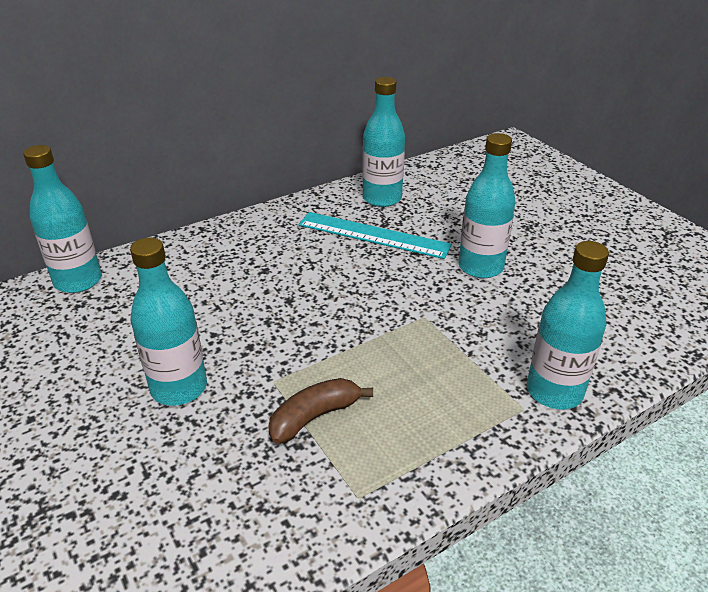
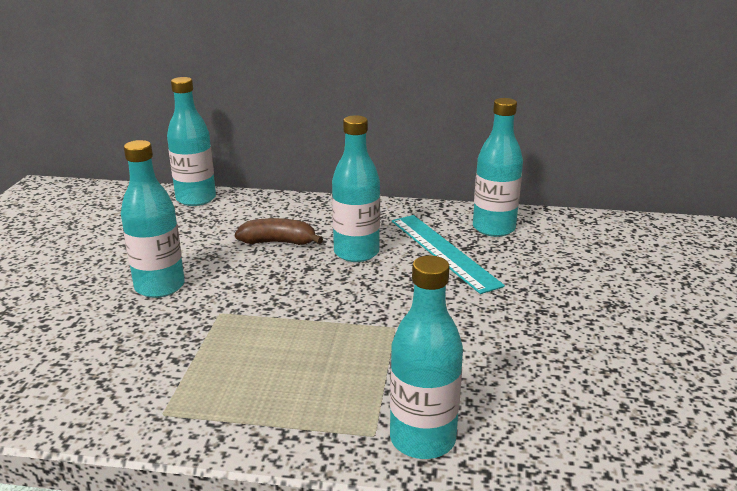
camera: 40 degrees right, 10 degrees down
(315, 417) = (211, 349): brown banana -> brown banana (278, 242)
(480, 267) = (506, 314): turquoise bottle -> turquoise bottle (356, 253)

